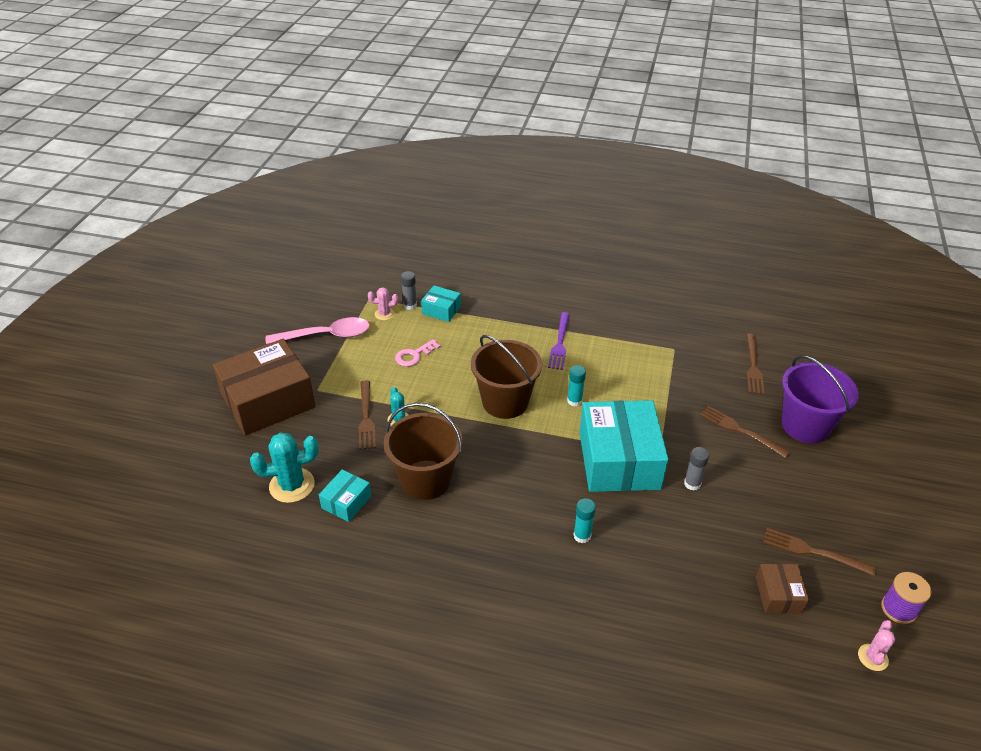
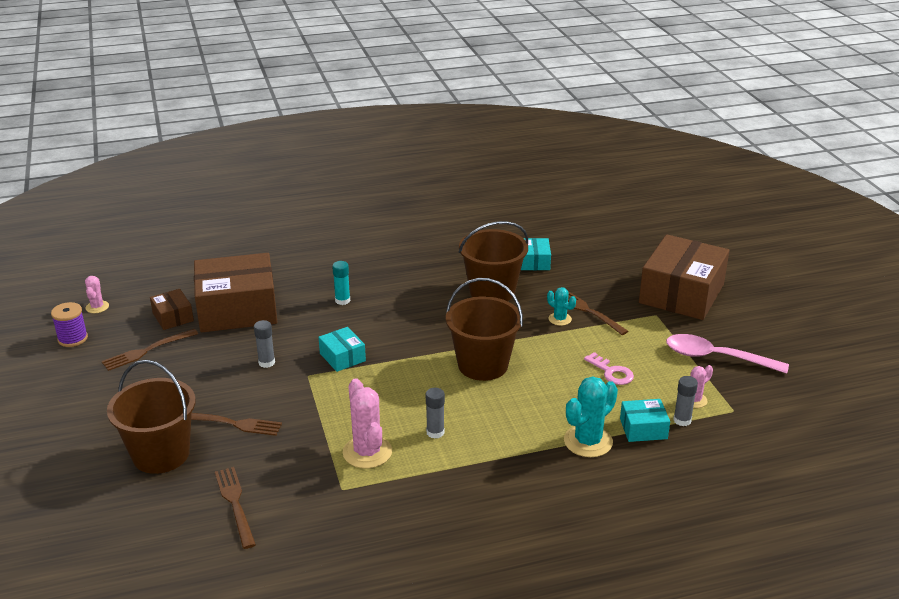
camera: 150 degrees right, 10 degrees down
(292, 485) = (584, 257): turquoise cactus -> turquoise cactus (588, 441)
(326, 335) = (717, 357): pink spoon -> pink spoon turned 60 degrees clockwise
(414, 355) = (612, 372): pink key -> pink key turned 120 degrees clockwise
(560, 343) = (478, 442): purple fork -> none
(574, 401) = (417, 390): turquoise glue stick -> none
(585, 362) = (435, 432): none -> grey glue stick
(619, 460) = (342, 357): turquoise box -> turquoise box, size x0.46
(643, 367) = (367, 452): none -> pink cactus
(701, 574) = (237, 309): none -> brown box
(805, 425) = (161, 454): purple bucket -> brown bucket
(812, 551) = (146, 351): brown fork -> brown fork turned 150 degrees clockwise

